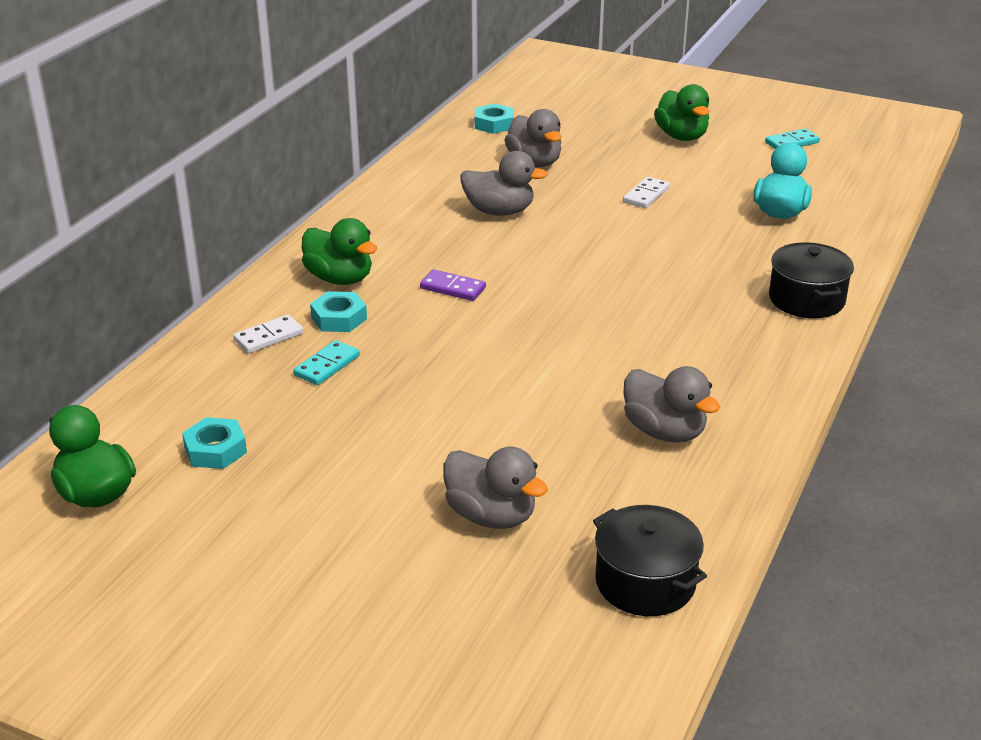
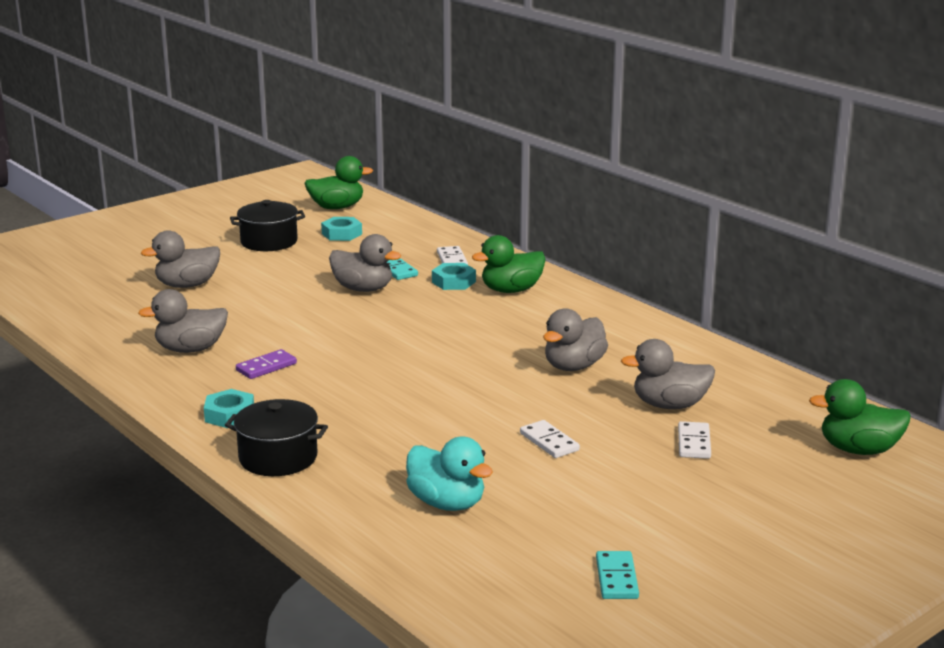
camera: 115 degrees right, 10 degrees down
(402, 371) = (363, 289): none -> grey duck
(453, 288) = (457, 323): purple domino -> purple domino (266, 367)
(494, 124) = (784, 406): turquoise nut -> turquoise nut (229, 415)
(588, 146) = (694, 443): none -> white domino
(645, 582) = (76, 309): black pot -> black pot (269, 242)
(681, 136) = (684, 506): green duck -> green duck (858, 450)

